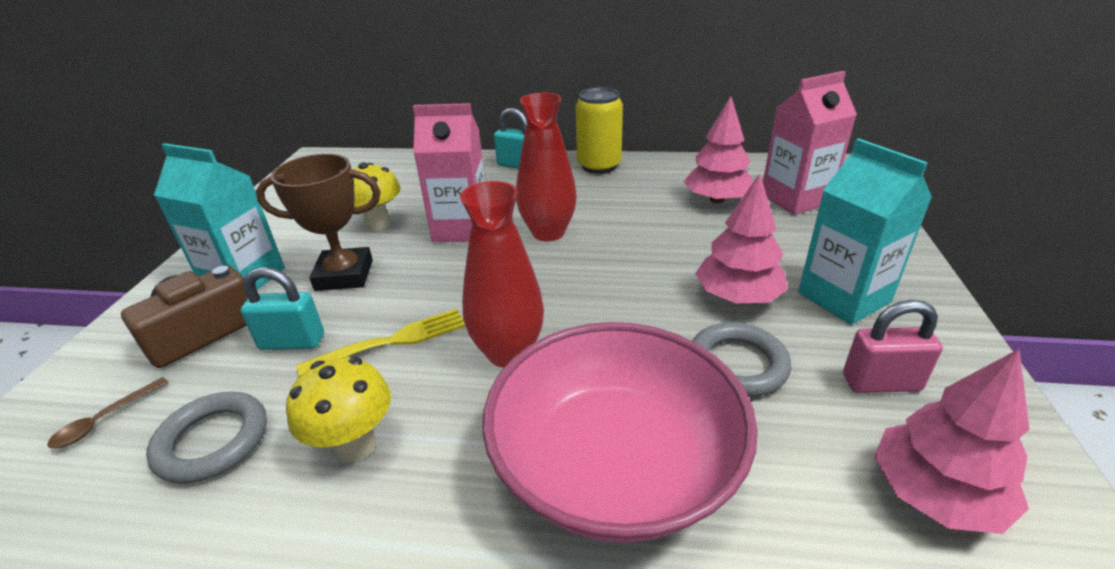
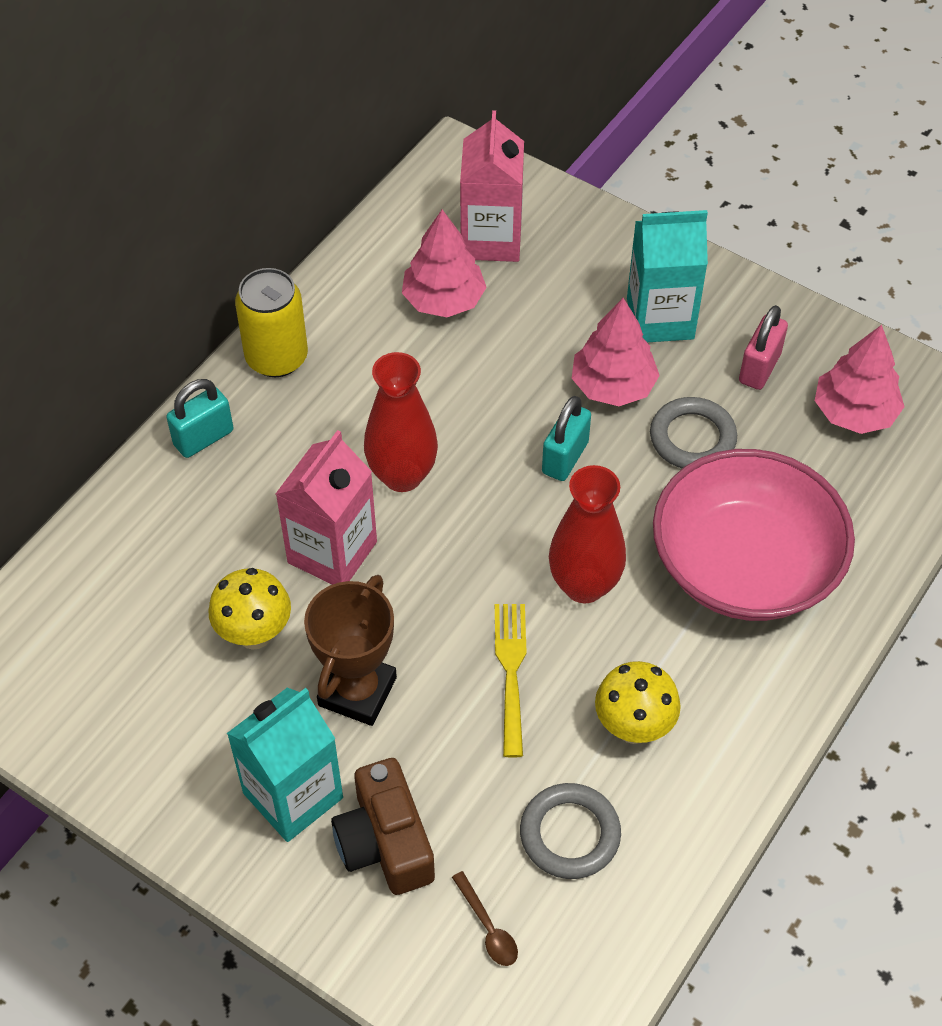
camera: 65 degrees left, 20 degrees up
(292, 342) = (458, 758): turquoise padlock -> turquoise padlock (565, 458)

